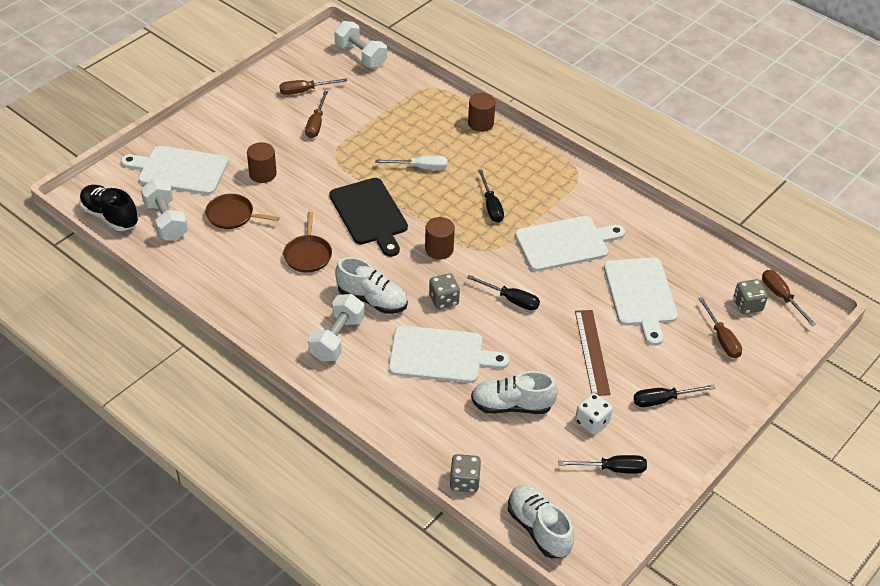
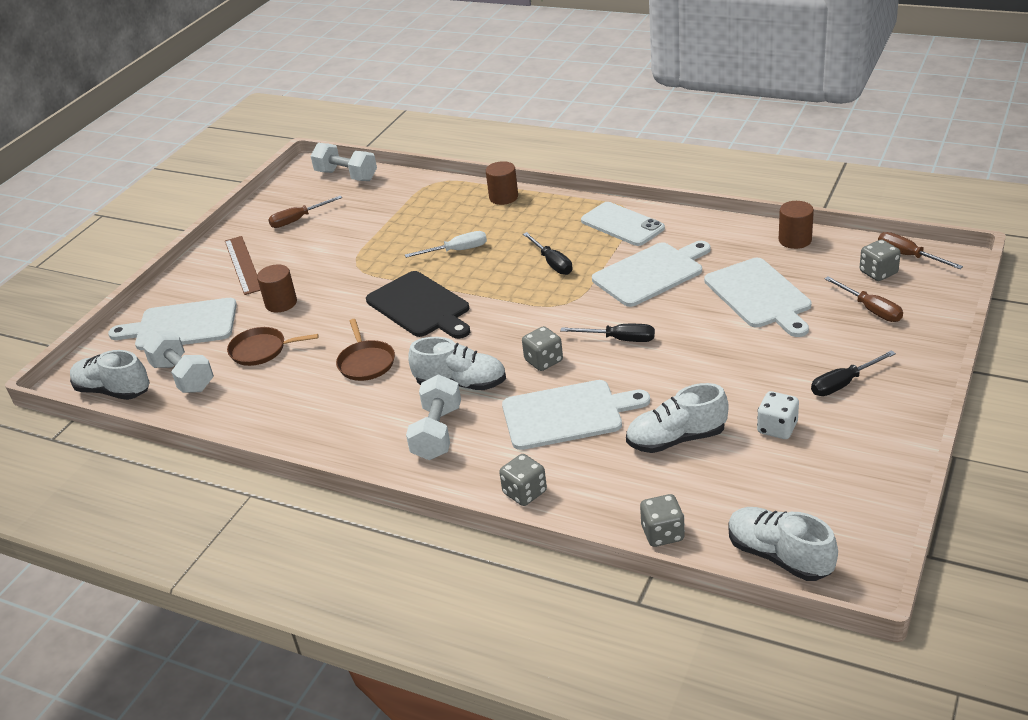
camera: 10 degrees left, 10 degrees down
(110, 216) = (113, 391): black shoe -> white shoe
(316, 124) = (323, 244): brown screwdriver -> none
(380, 413) = (525, 492): none -> grey dice
(439, 249) = (514, 316): brown cylinder -> brown cylinder (795, 240)
(565, 185) = (622, 224): none -> white phone
(592, 352) = (737, 362): brown ruler -> brown ruler (243, 265)
(612, 469) = (828, 467): black screwdriver -> none

